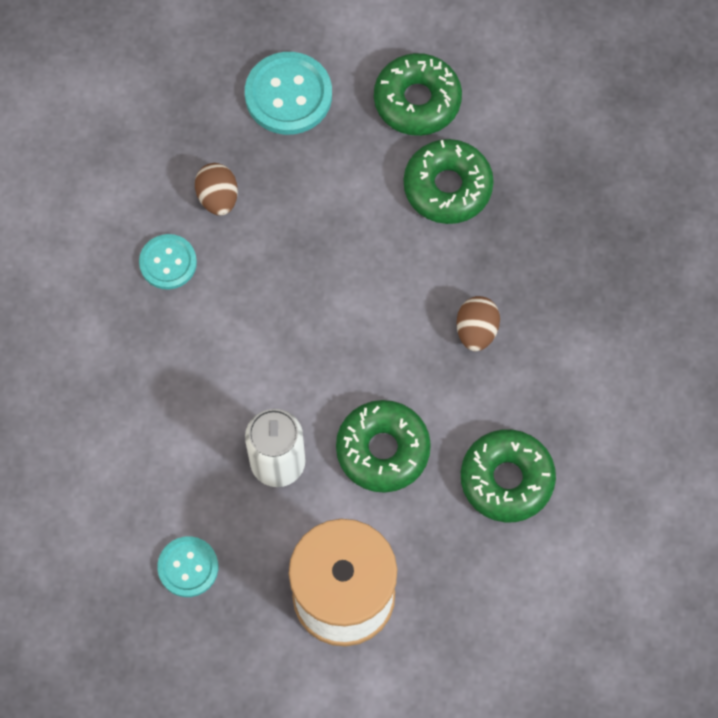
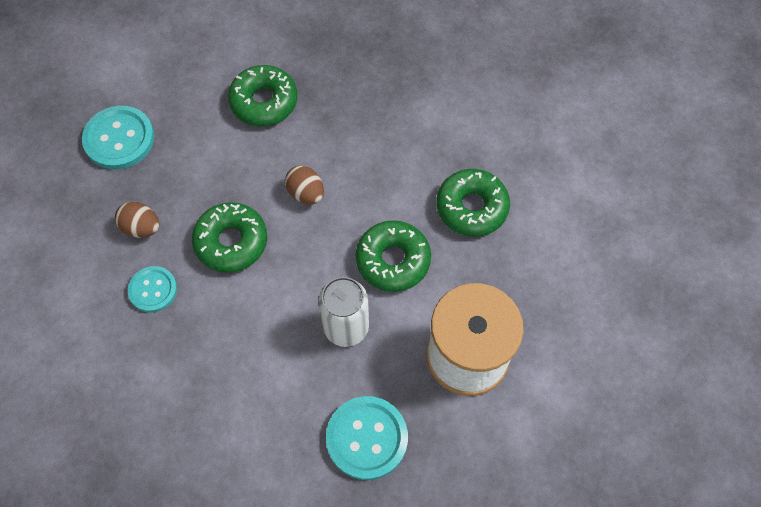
camera: 50 degrees left, 5 degrees down
(188, 567) = (367, 438): turquoise button -> turquoise button, size x1.58
(417, 101) = (196, 77): green donut -> green donut (231, 242)
(476, 331) = (365, 154): brown egg -> brown egg (306, 193)

